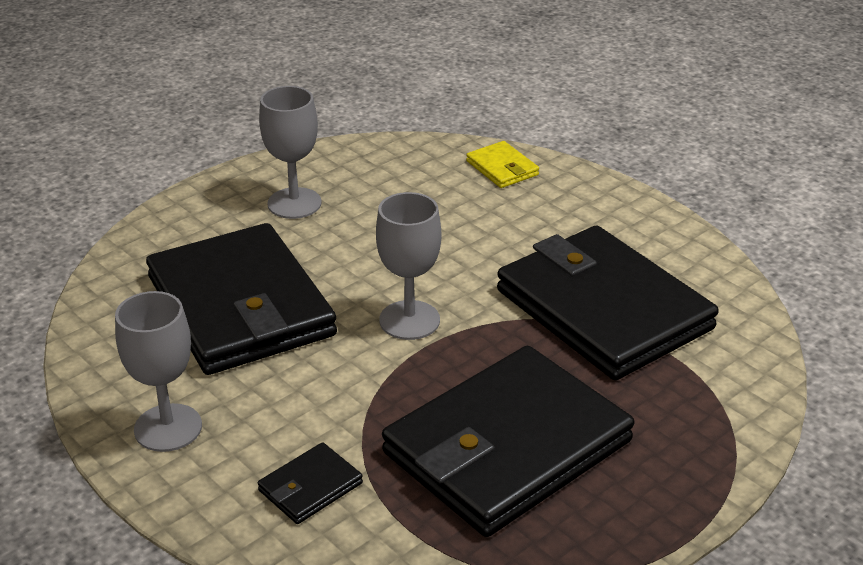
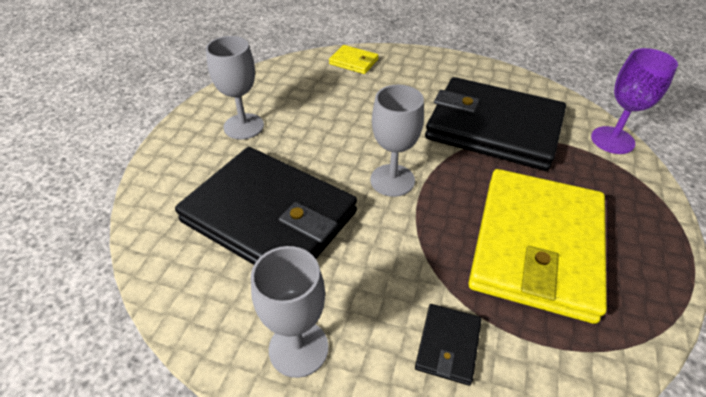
camera: 30 degrees left, 10 degrees up
(507, 447) = (536, 246): black wallet -> yellow wallet
(757, 381) = (612, 140): none -> purple goblet

